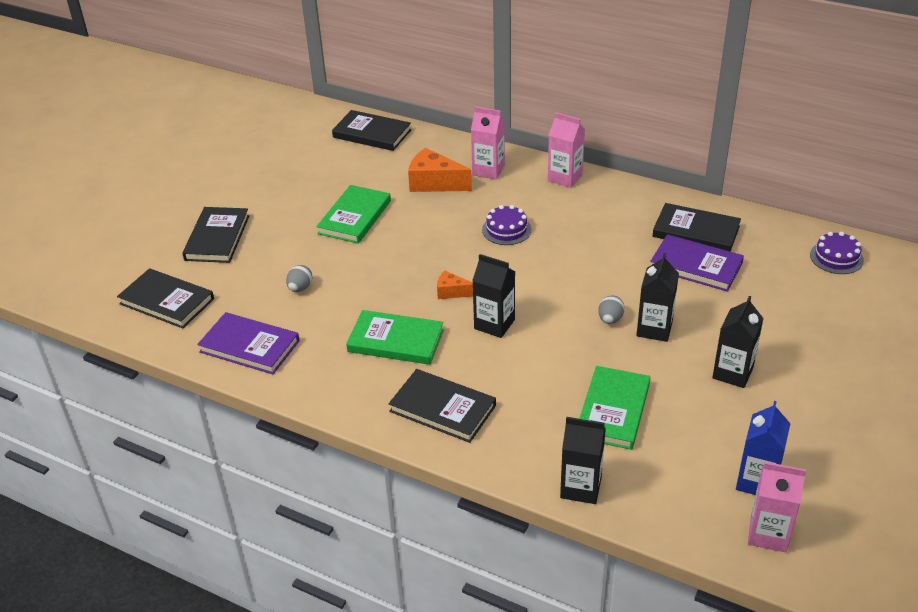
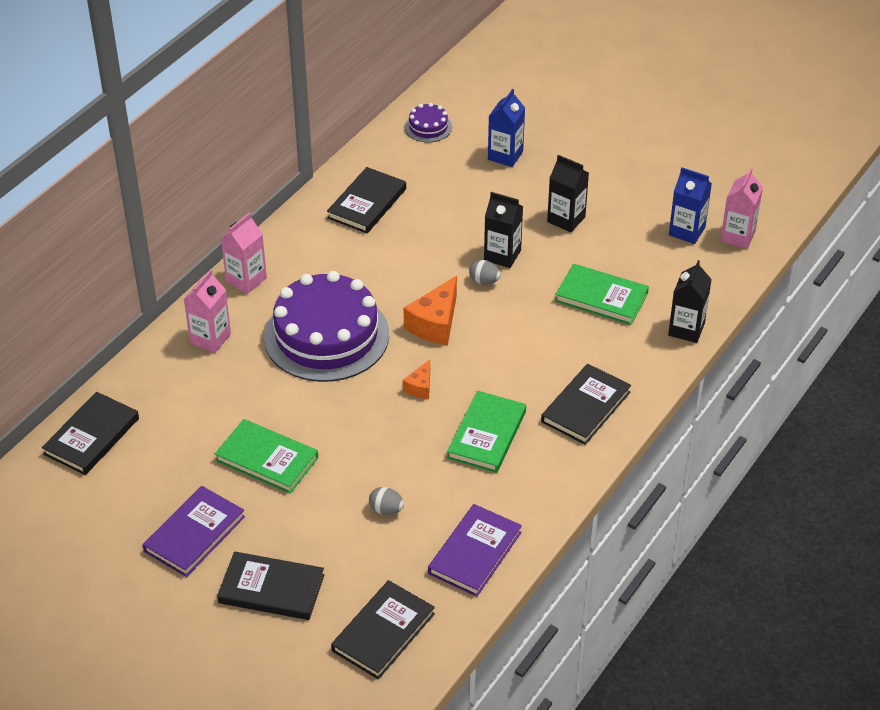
camera: 85 degrees left, 5 degrees up
(434, 183) = (220, 386): orange cheese -> orange cheese (435, 323)
(494, 324) = (475, 360): black carton -> none
(506, 230) = (326, 336): purple cake -> purple cake, size x2.35
(696, 266) = (419, 213): purple book -> purple book (194, 534)
(819, 317) = (505, 155): none -> blue carton

